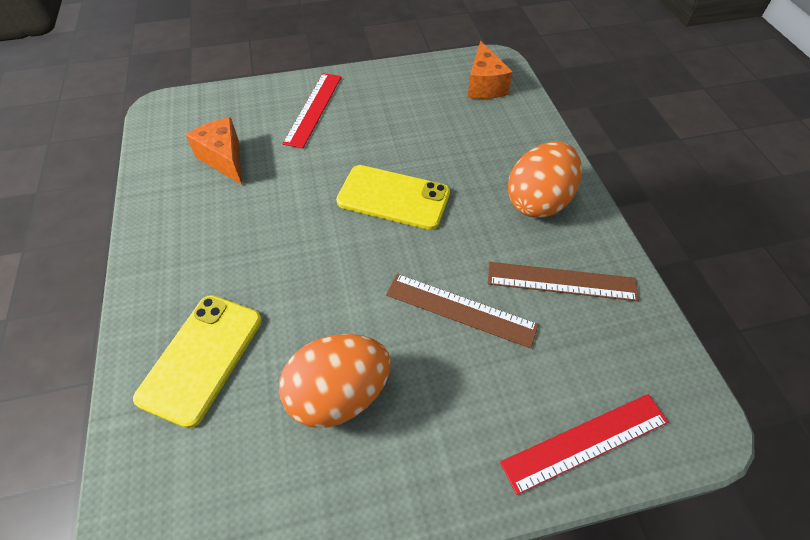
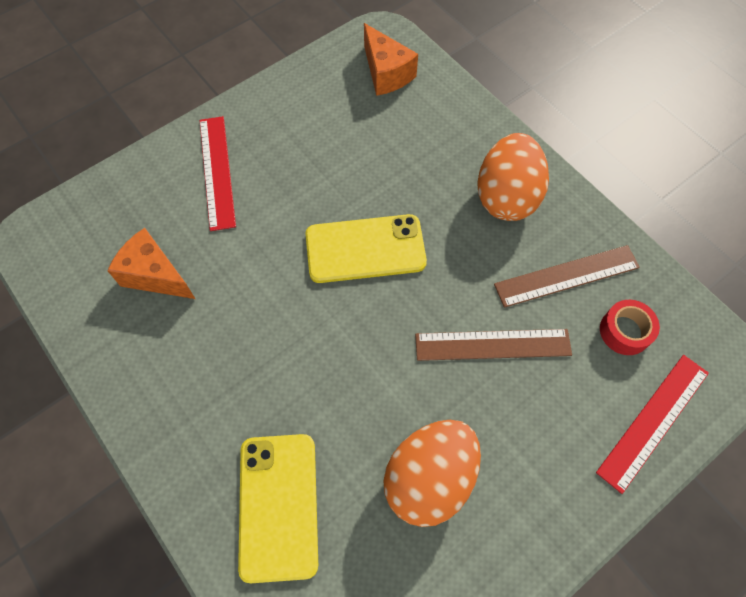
camera: 25 degrees left, 10 degrees up
(596, 349) = (625, 331): none -> red tape

